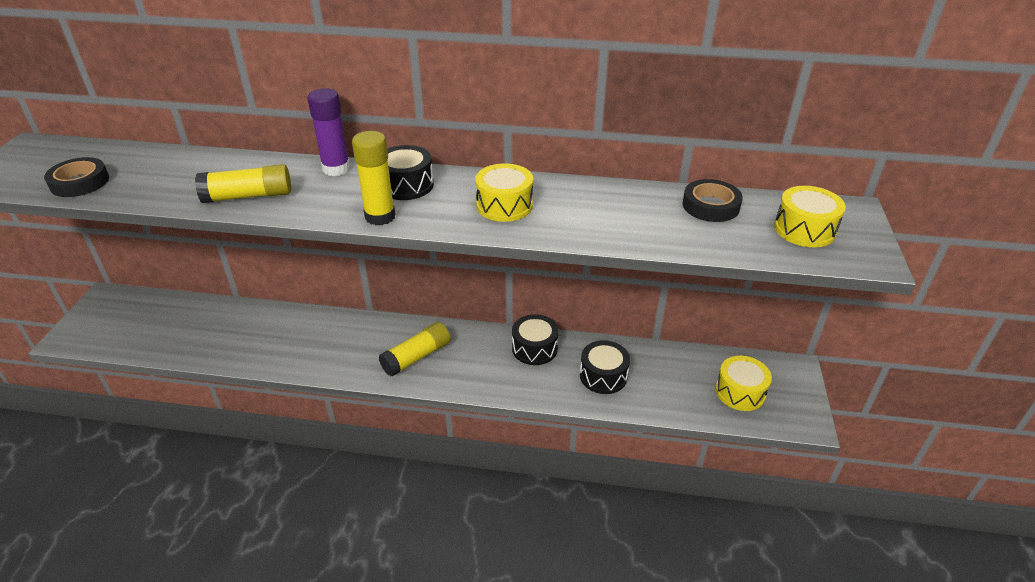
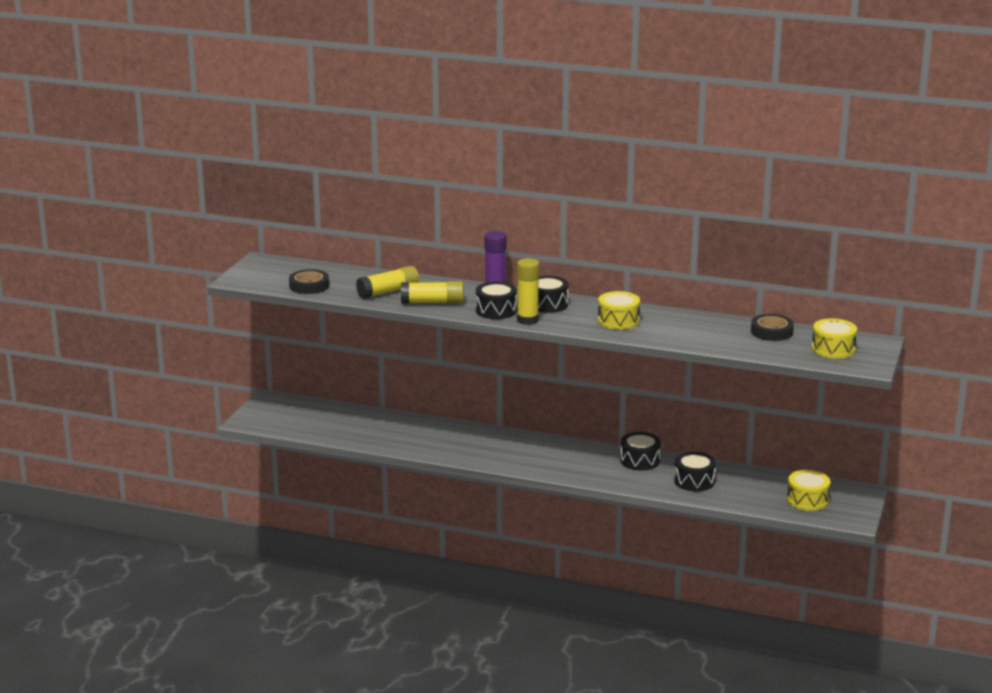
camera: 10 degrees right, 15 degrees down
(336, 203) = (496, 310): none -> black drum
(416, 357) = (538, 457): yellow glue stick -> yellow glue stick (388, 291)

